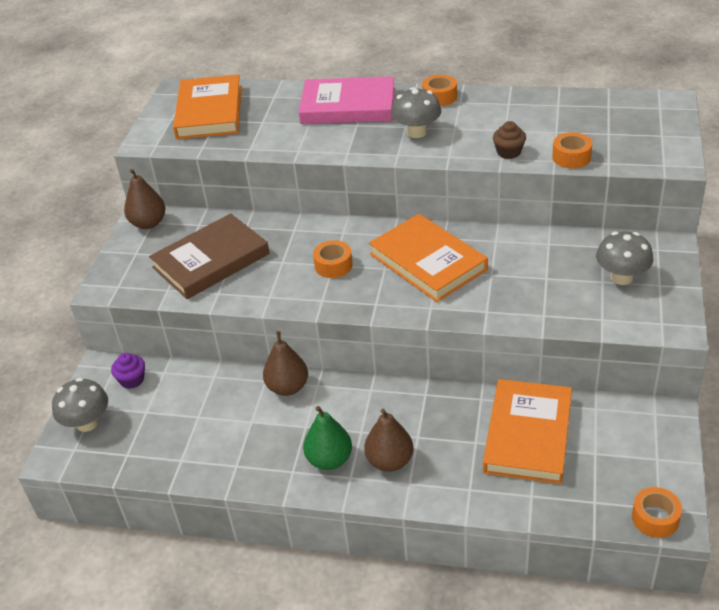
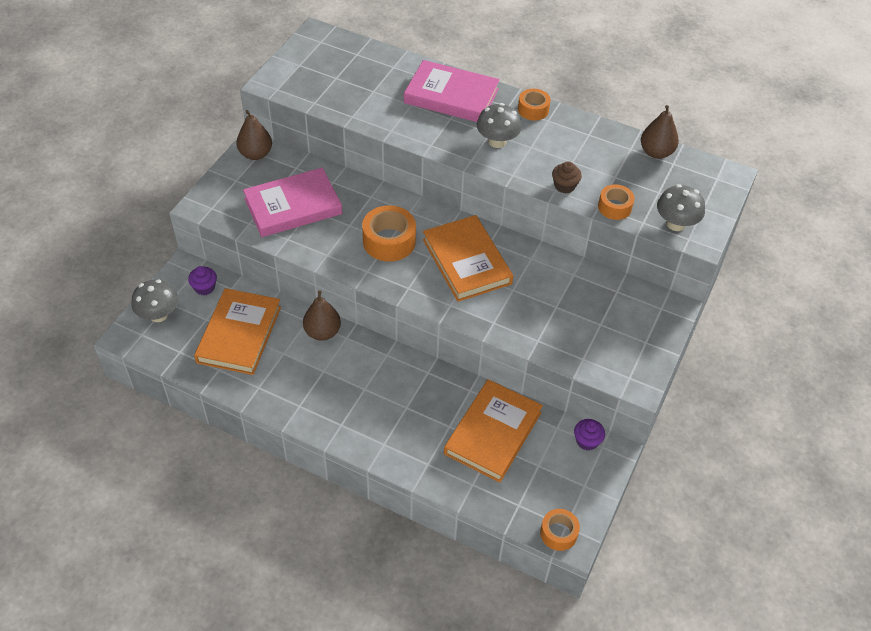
camera: 10 degrees right, 10 degrees up
(209, 112) = (333, 67): orange book -> orange book (239, 334)
(211, 261) = (293, 206): brown book -> pink book
(329, 460) = (331, 405): green pear -> none
(333, 265) = (389, 241): orange tape -> orange tape, size x1.62
(389, 461) = (376, 421): brown pear -> brown pear (656, 152)
(621, 277) = (618, 325): grey mushroom -> grey mushroom (676, 224)
(635, 412) = (587, 441): none -> purple cupcake

